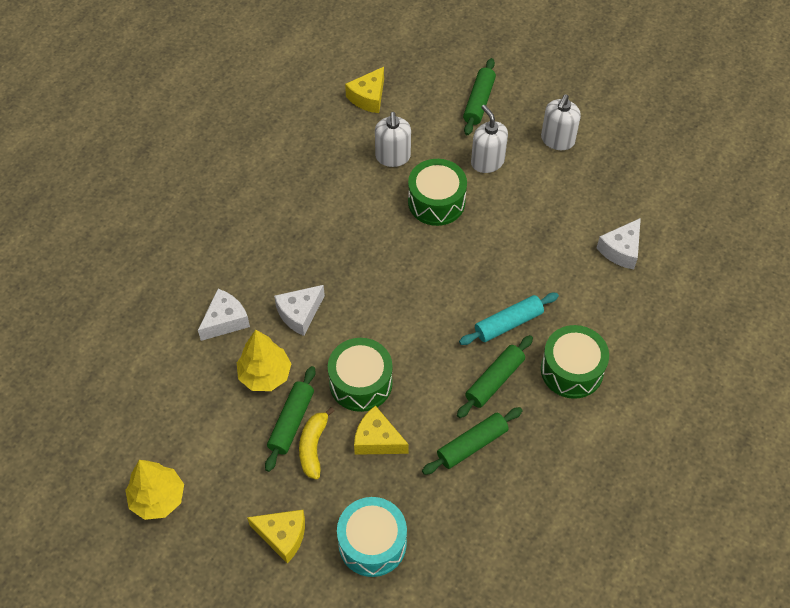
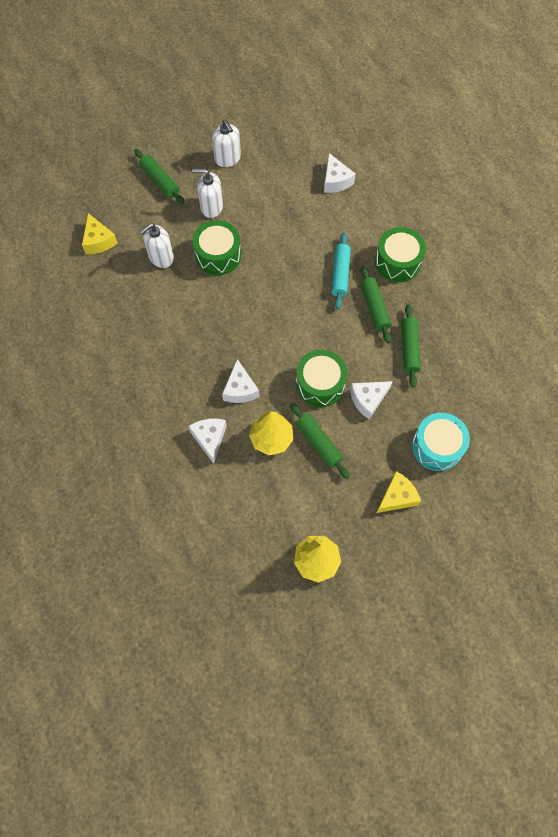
camera: 55 degrees left, 10 degrees up
(313, 446) = (346, 440): yellow banana -> none
(377, 440) = (368, 400): yellow cheese -> white cheese
(393, 157) = (161, 257): white soap dispenser -> white soap dispenser turned 105 degrees clockwise

